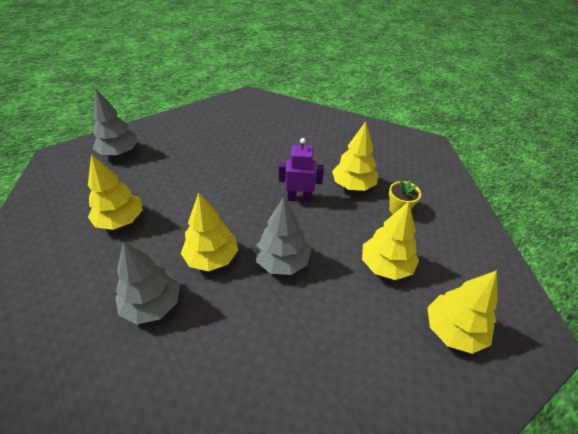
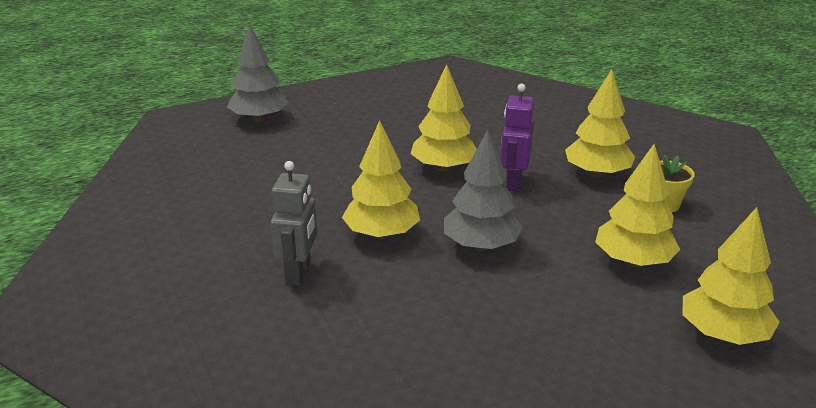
camera: 10 degrees right, 15 degrees down
(120, 221) = (259, 188): yellow tree -> yellow tree (444, 168)
(152, 305) = (299, 273): grey tree -> grey robot
(299, 198) = (513, 182): purple robot -> purple robot turned 90 degrees counterclockwise

